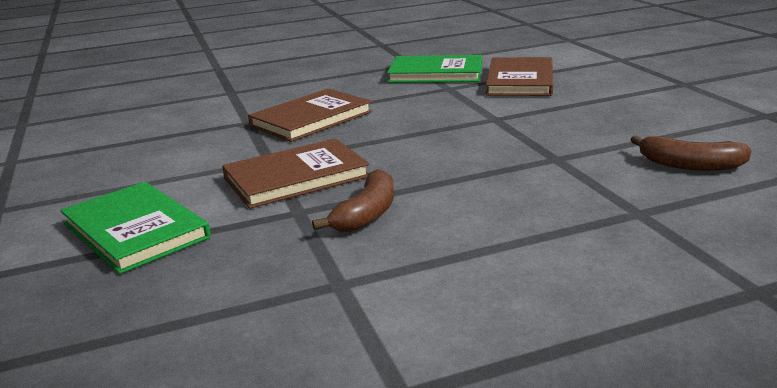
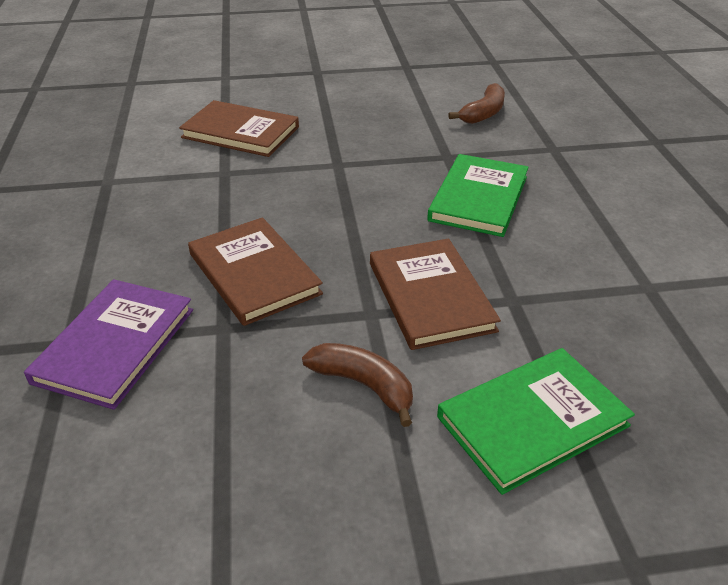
camera: 80 degrees left, 15 degrees up
(228, 101) = (115, 345): none -> purple book
(367, 214) = (528, 261): brown banana -> brown banana (364, 385)
(436, 73) = (164, 172): green book -> green book (478, 198)

